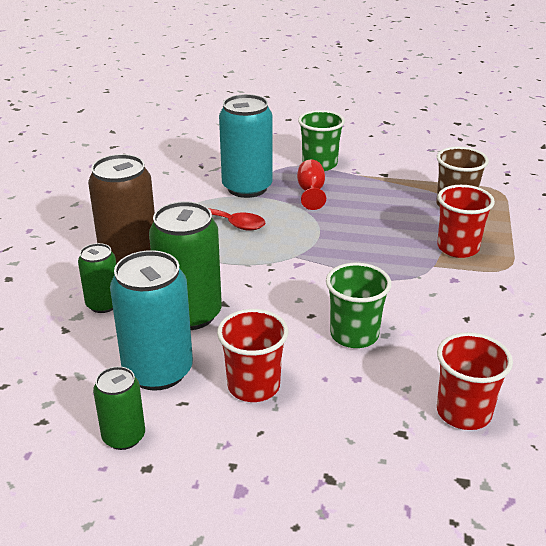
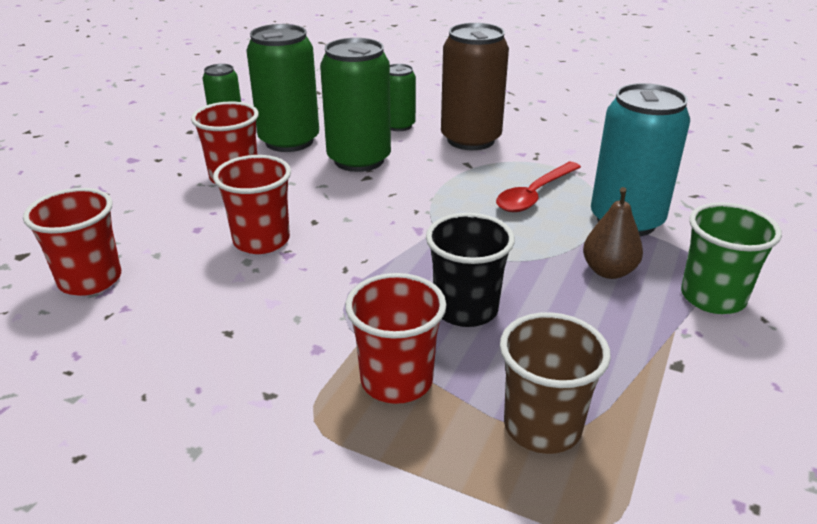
camera: 105 degrees right, 0 degrees up
(158, 371) = (289, 141): turquoise can -> green can
(311, 192) = (608, 271): red goblet -> brown pear
(354, 335) = (261, 241): green cup -> red cup
(380, 234) = (465, 309): none -> black cup

